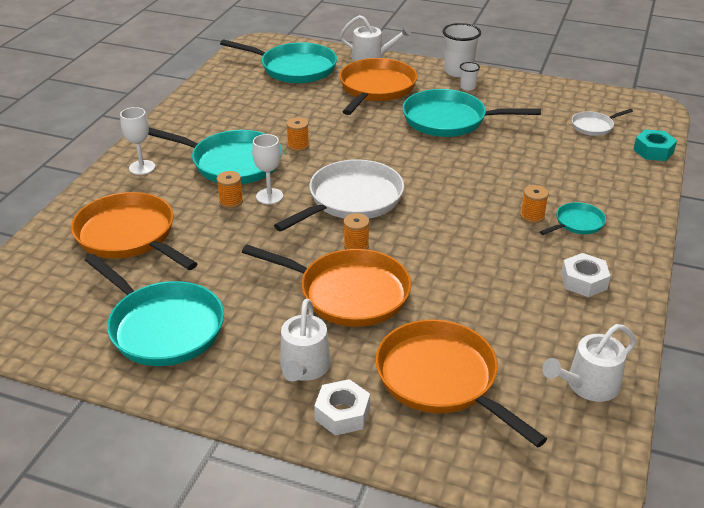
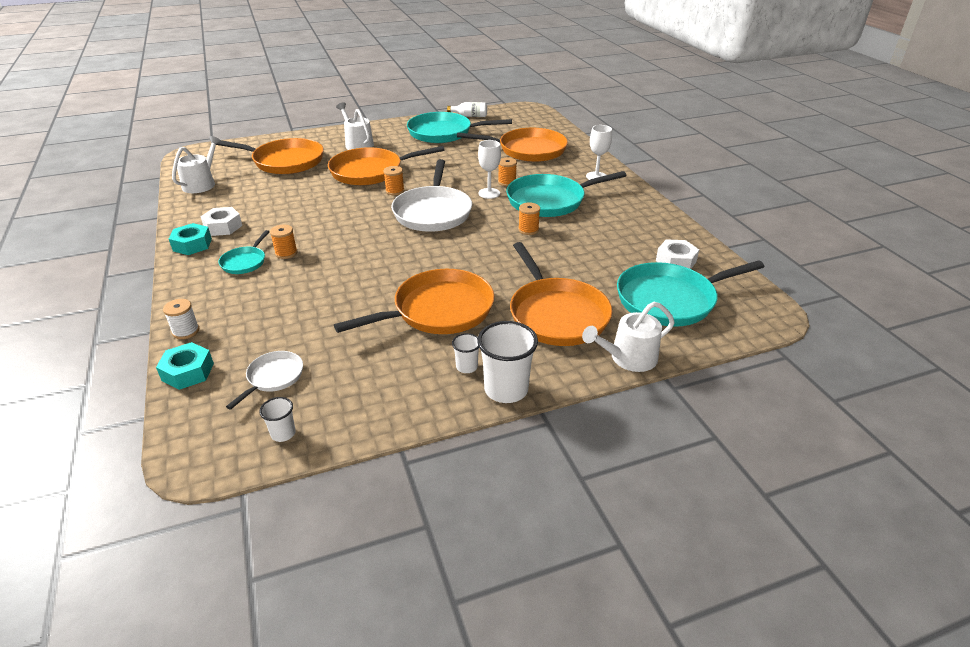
camera: 140 degrees right, 0 degrees up
(67, 351) = (470, 116): none -> white bottle
(342, 413) = (322, 139): white nut -> white nut (675, 261)
(449, 120) = (439, 310): turquoise pan -> orange pan
(601, 99) = (283, 433): none -> white cup
(626, 269) = (192, 245): none -> turquoise nut
(650, 179) = (186, 331): none -> white spool

